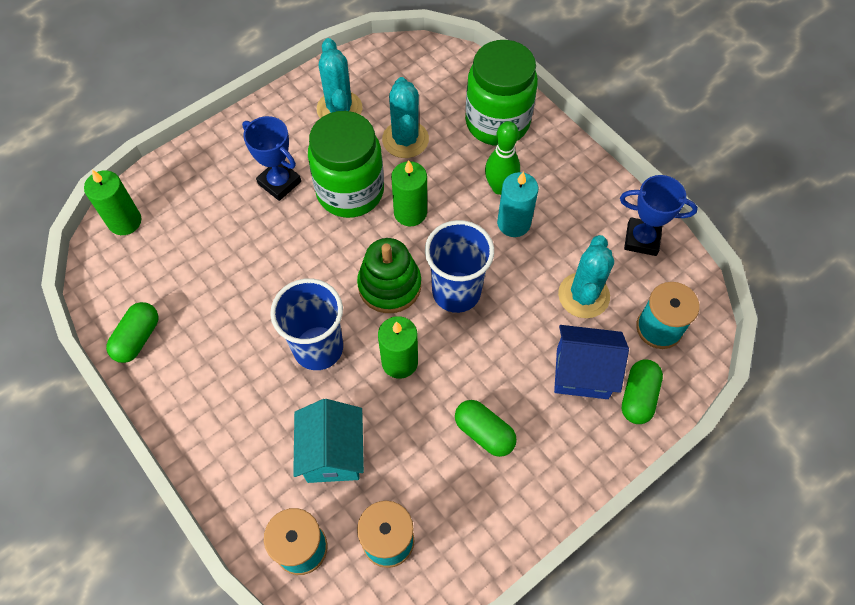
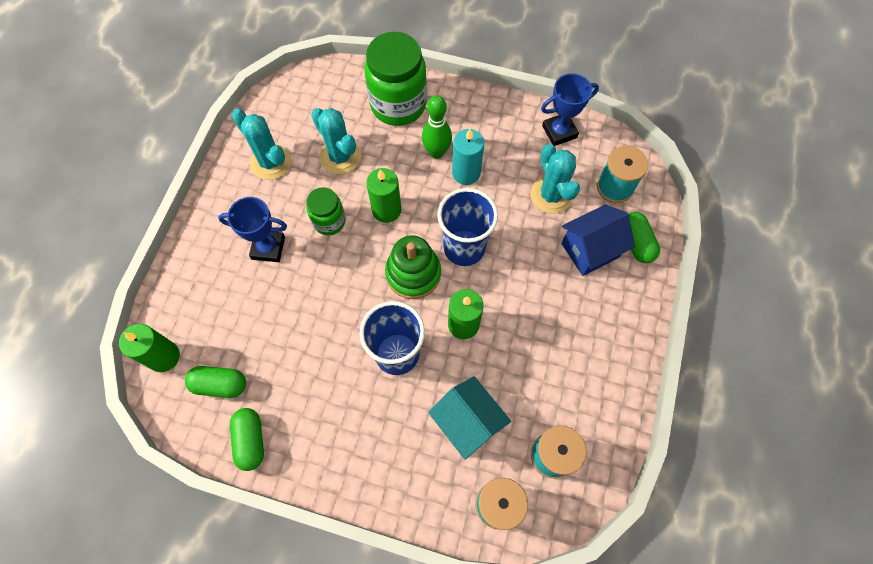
camera: 35 degrees left, 5 degrees up
(350, 191) = (329, 221): green jar -> green jar, size x0.55
(484, 432) = (558, 335): green capsule -> green capsule (220, 384)

